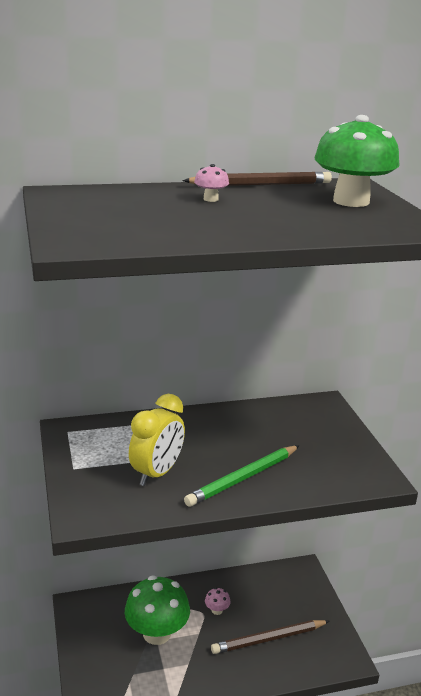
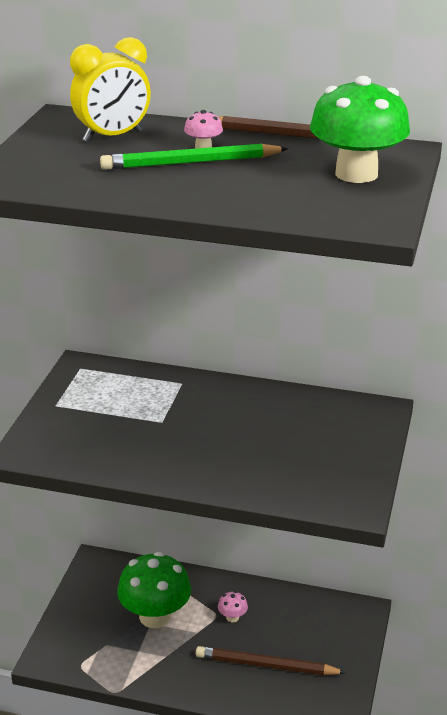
camera: 30 degrees right, 5 degrees up
(157, 473) = (127, 432): yellow clock -> yellow clock (112, 137)
(243, 478) = (207, 462): green pencil -> green pencil (191, 163)

